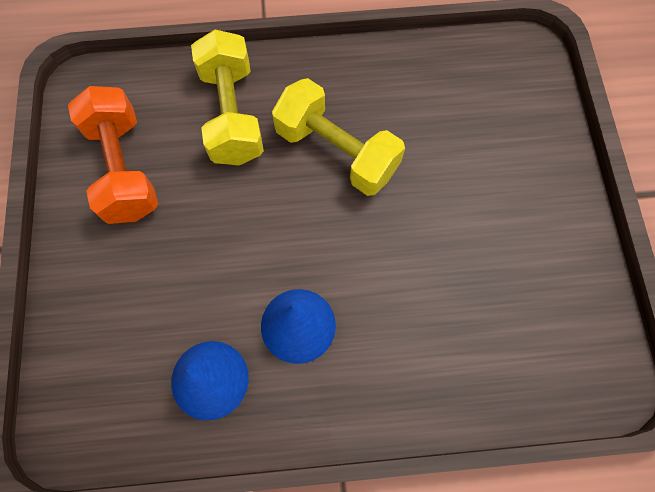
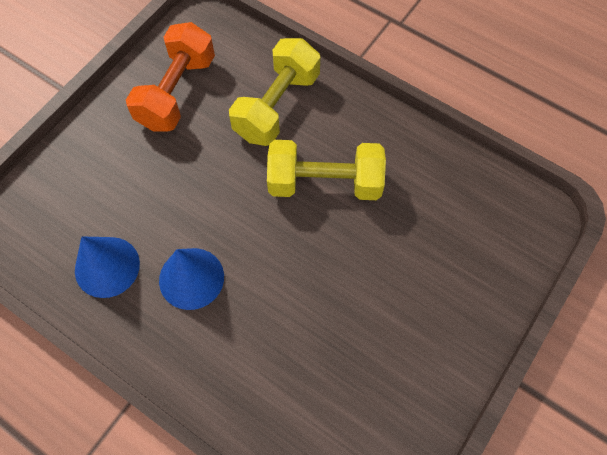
camera: 40 degrees right, 5 degrees down
(336, 151) = (324, 183): yellow dumbbell -> yellow dumbbell turned 75 degrees counterclockwise

